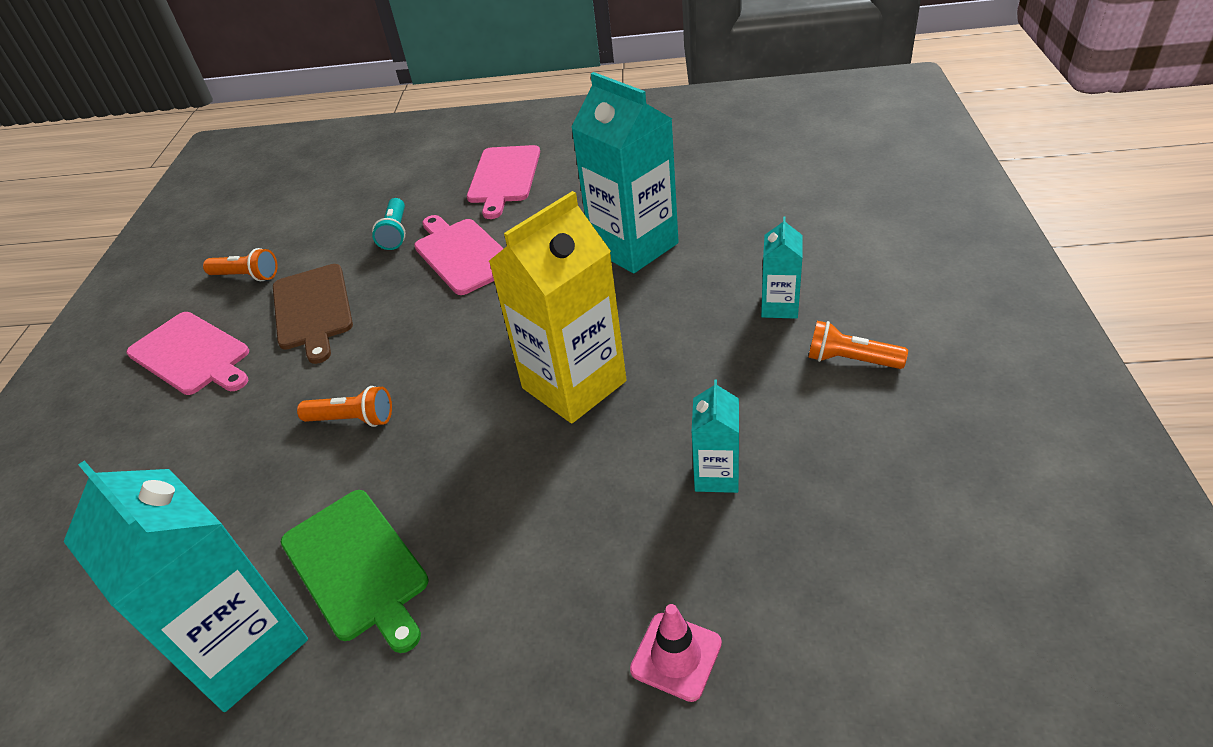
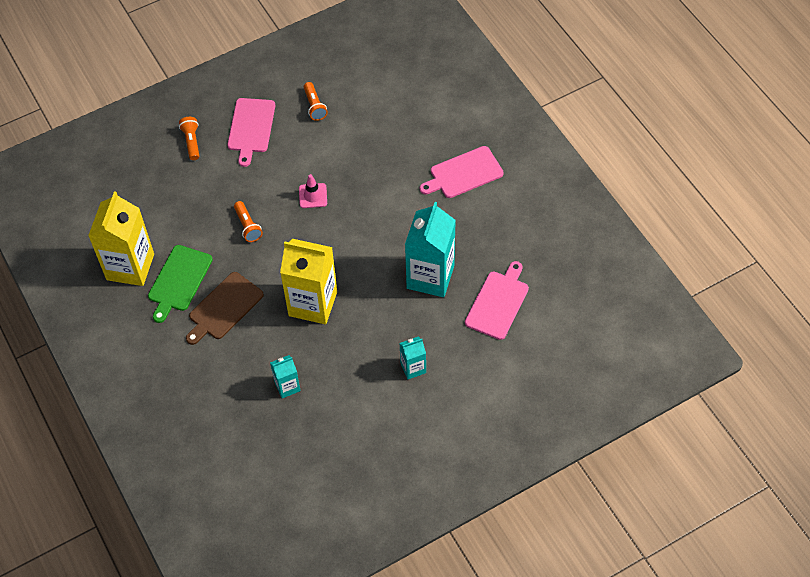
camera: 55 degrees right, 15 degrees up
(243, 647) = (130, 267): turquoise carton -> yellow carton
(312, 309) = (306, 156): brown cutting board -> brown cutting board (224, 308)
(395, 233) = (384, 152): turquoise flashlight -> none
(462, 254) = (382, 197): pink cutting board -> pink cutting board (498, 303)
(676, 656) = (196, 409): pink traffic cone -> pink traffic cone (313, 196)
(850, 360) = (387, 413): orange flashlight -> orange flashlight (192, 142)

